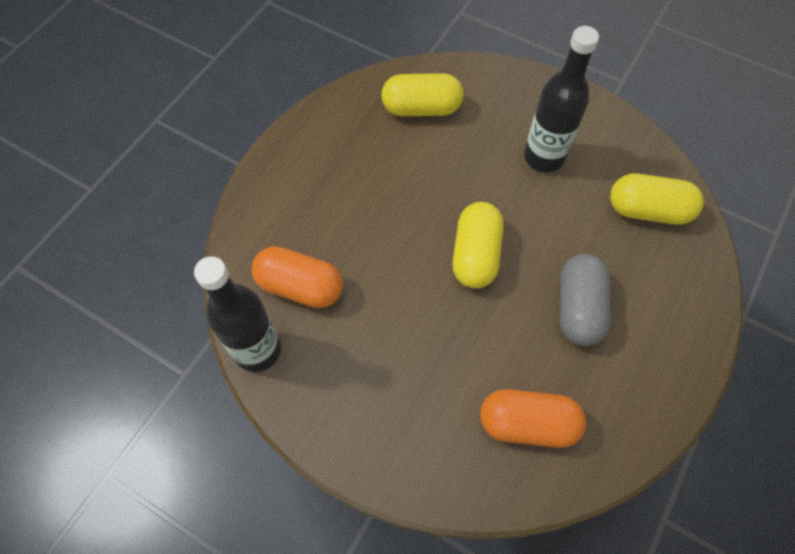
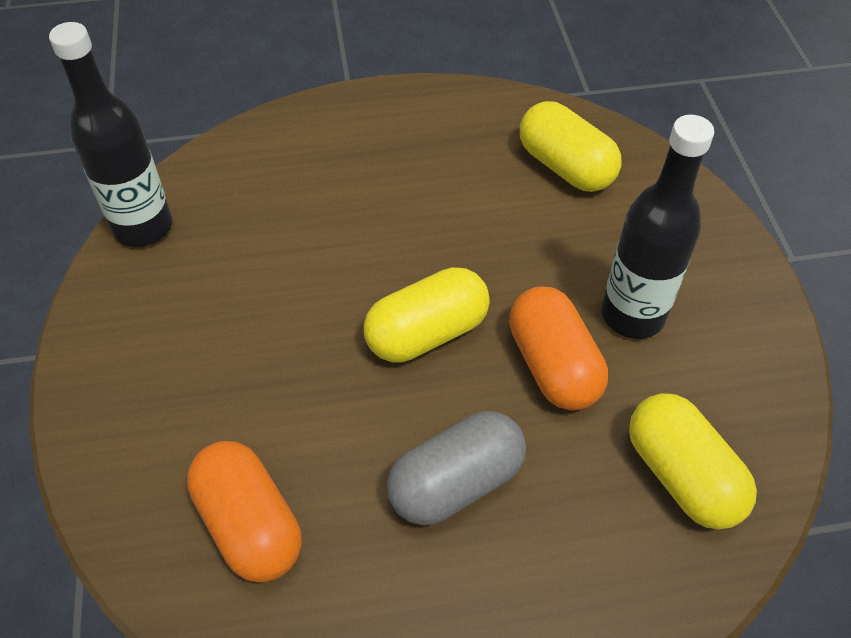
camera: 50 degrees right, 10 degrees down
(300, 286) = (243, 212): orange capsule -> orange capsule (553, 365)

